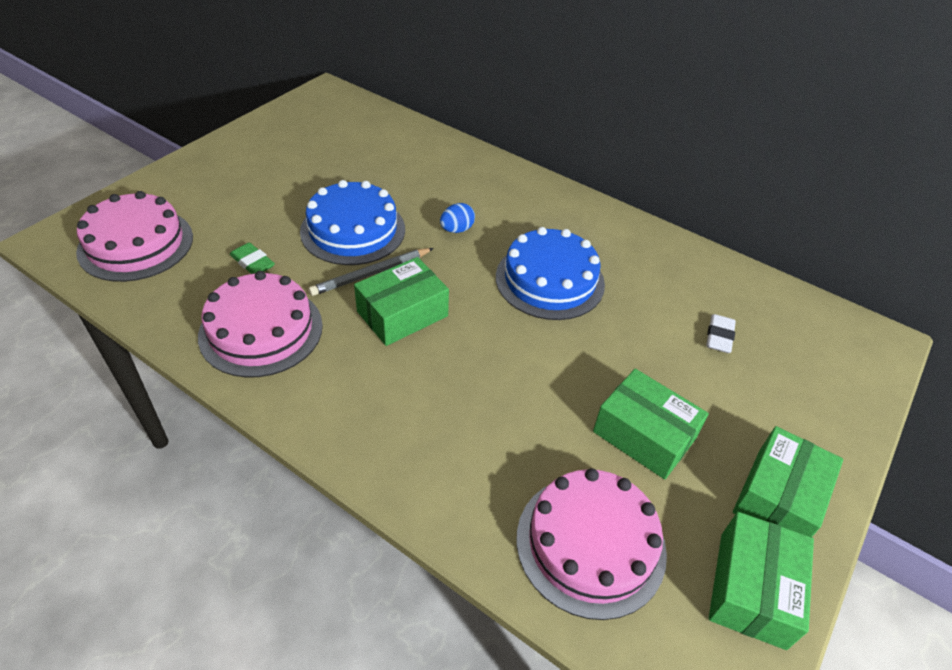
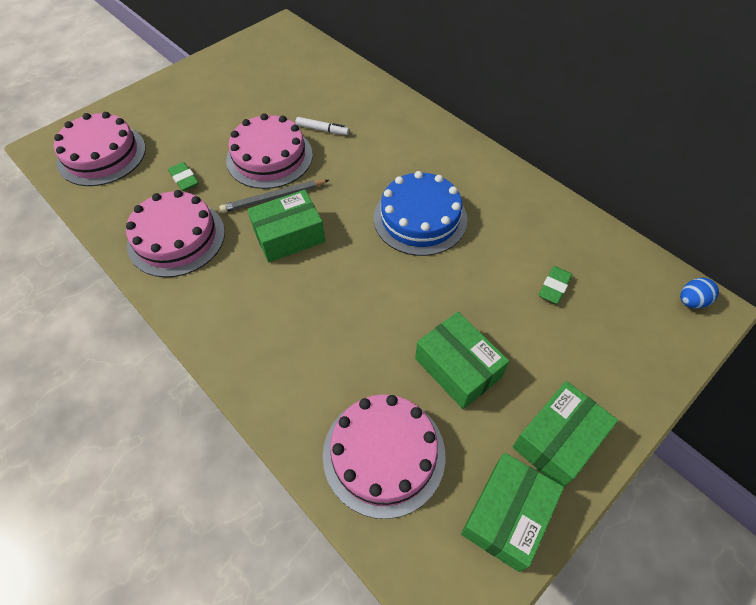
camera: 15 degrees right, 10 degrees up
(353, 230) = (269, 157): blue cake -> pink cake
(408, 196) = (322, 130): none -> white marker
(457, 229) = (354, 164): blue egg -> blue egg (691, 301)
(719, 337) = (554, 287): white eraser -> green eraser

